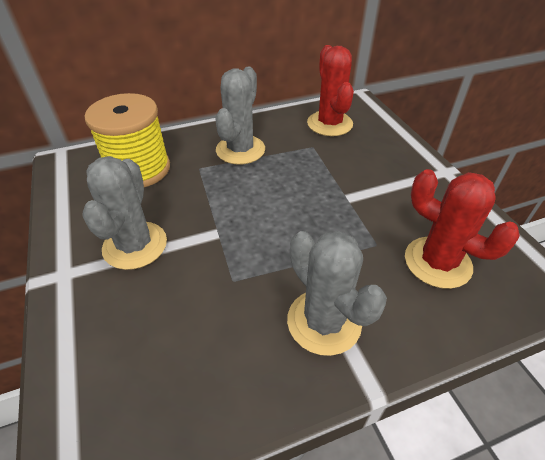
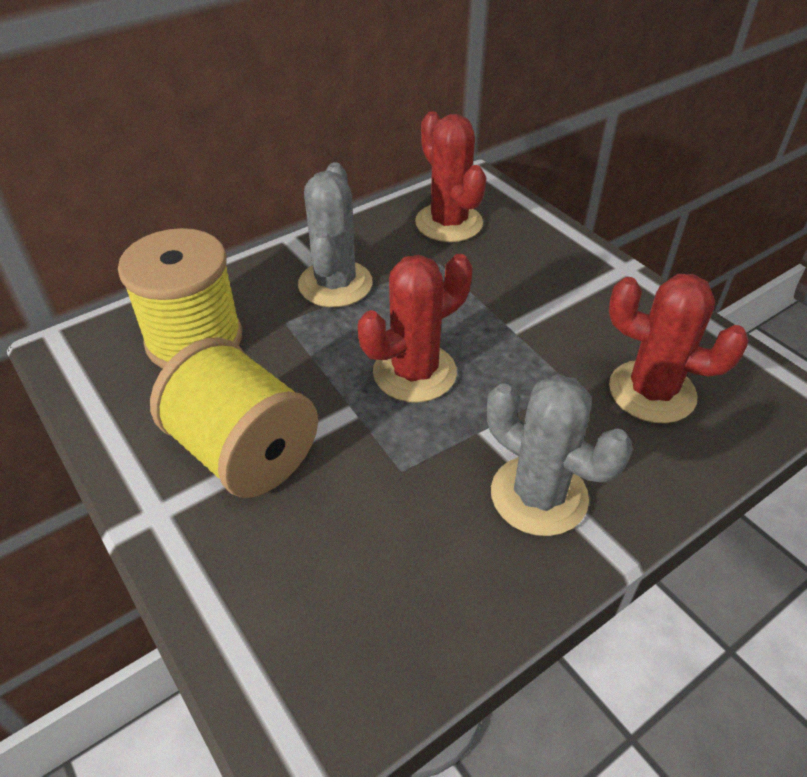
camera: 15 degrees left, 0 degrees up
(135, 245) = (243, 451): grey cactus -> yellow spool
(268, 215) = (414, 372): none -> red cactus

